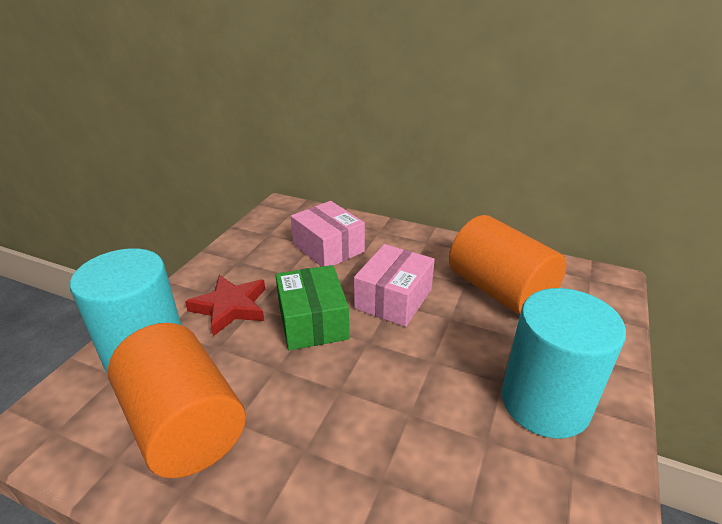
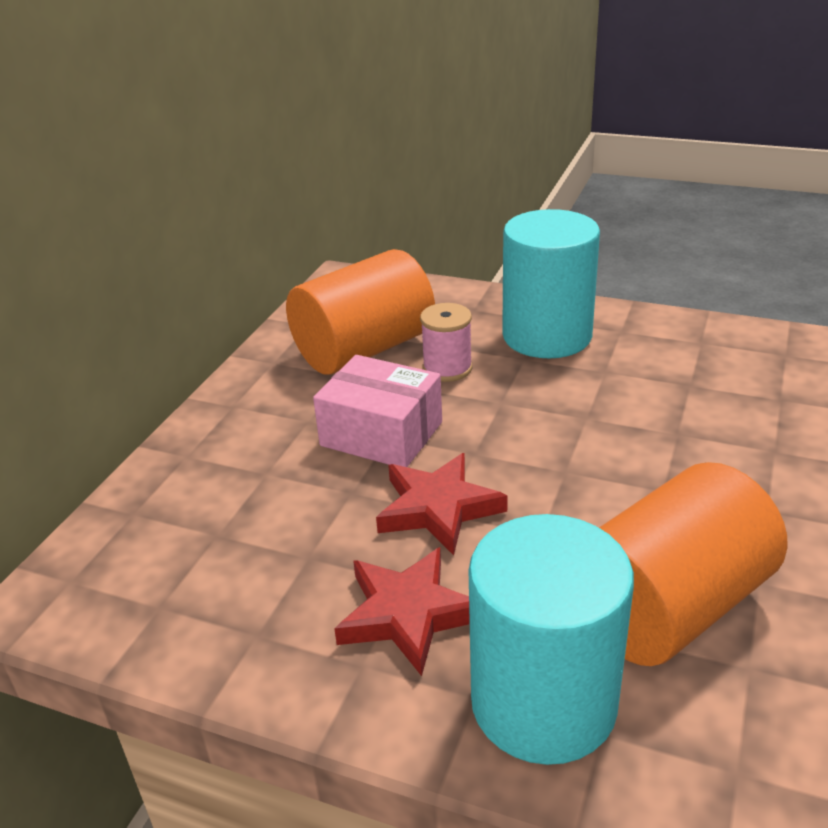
camera: 90 degrees left, 0 degrees up
(312, 322) = (438, 508): green box -> red star
(328, 248) = (232, 511): pink box -> none
(478, 333) = (447, 368): none -> pink spool

